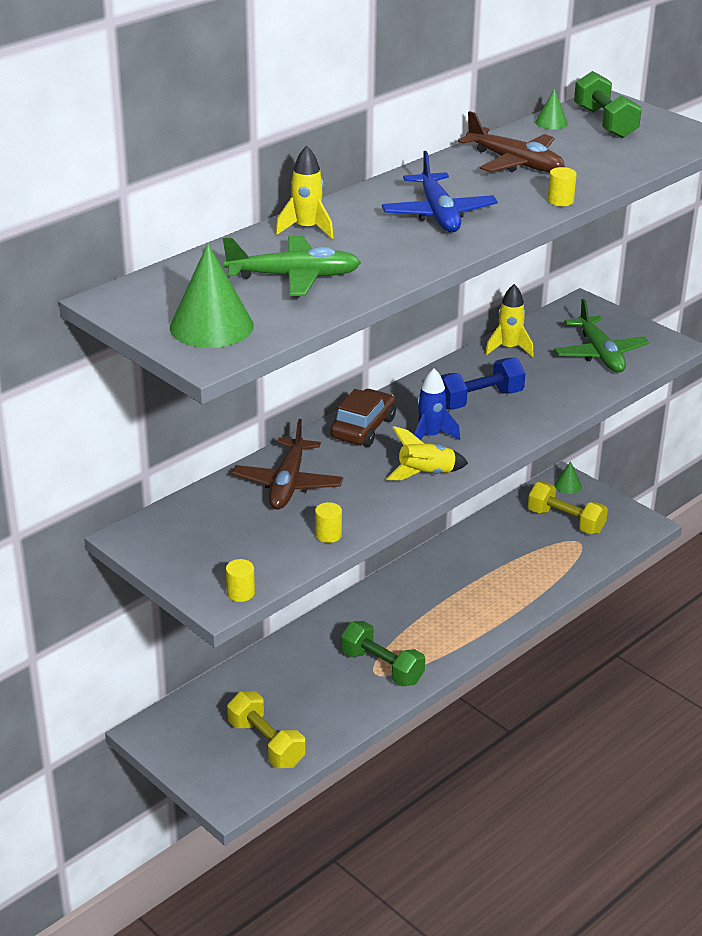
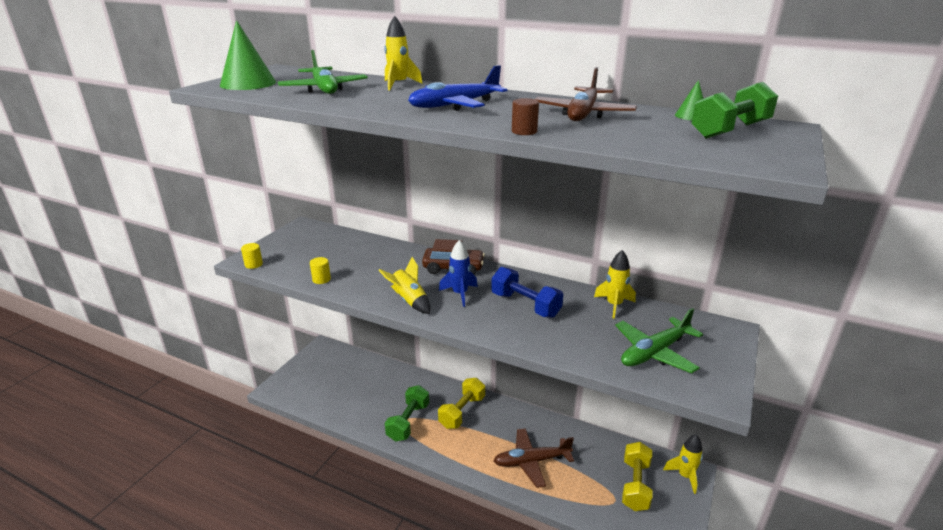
camera: 70 degrees right, 5 degrees down
(266, 744) = (323, 391): yellow dumbbell -> yellow dumbbell (462, 412)
(288, 484) = (373, 256): brown plane -> brown plane (531, 461)
(560, 201) = (524, 131): yellow cylinder -> brown cylinder
(568, 485) = (685, 476): green cone -> yellow rocket

